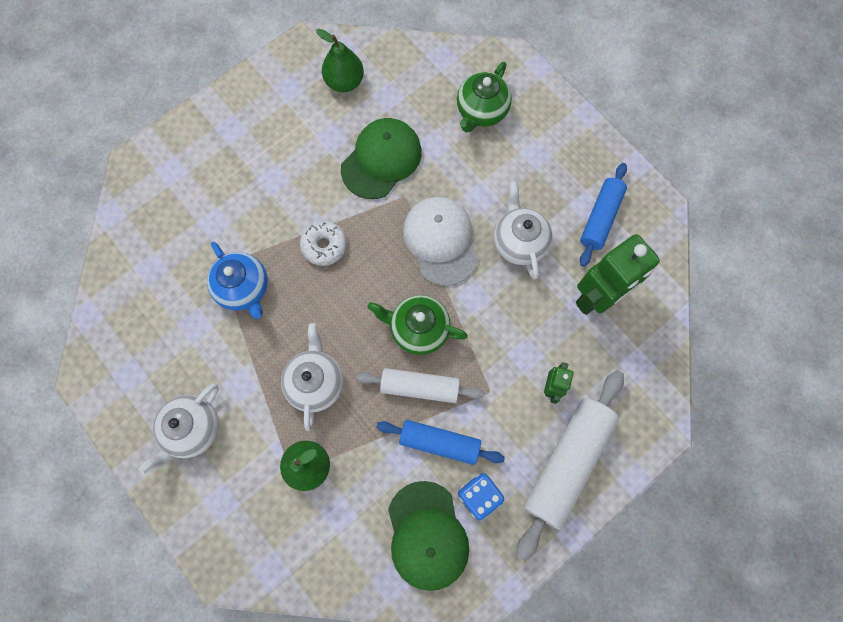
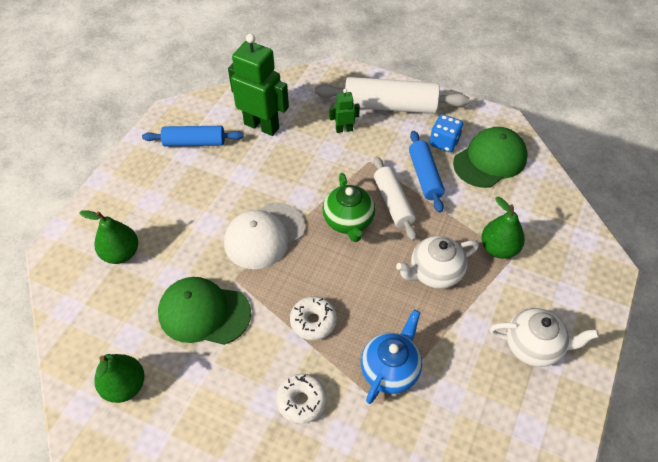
camera: 115 degrees left, 20 degrees down
(258, 205) = (301, 401): none -> white donut
(481, 111) = (121, 253): green teapot -> green pear
(519, 242) = (239, 184): white teapot -> none

